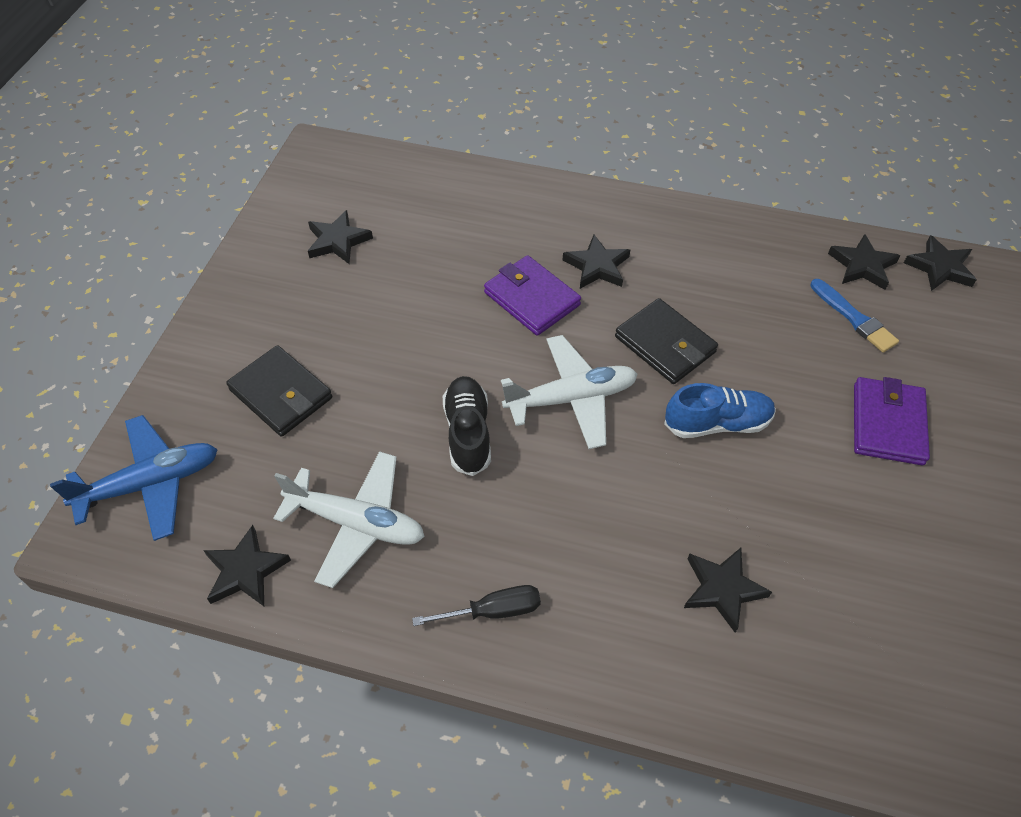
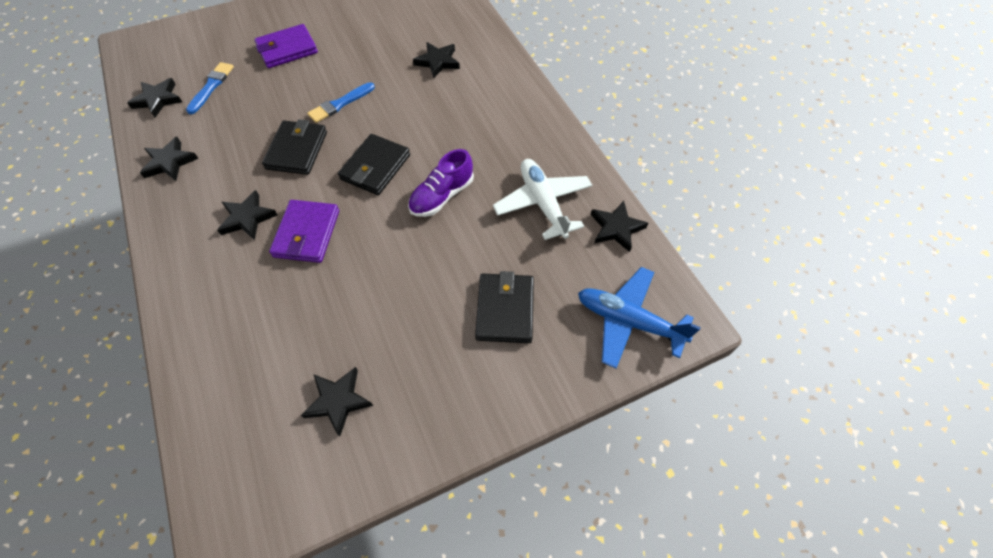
camera: 130 degrees left, 5 degrees up
(468, 433) = (441, 196): black shoe -> purple shoe
(492, 611) = (528, 124): black screwdriver -> none
(571, 399) = (375, 167): white plane -> black wallet
(717, 423) = (340, 104): blue shoe -> blue brush
(940, 267) = (138, 70): black star -> black star (169, 162)

